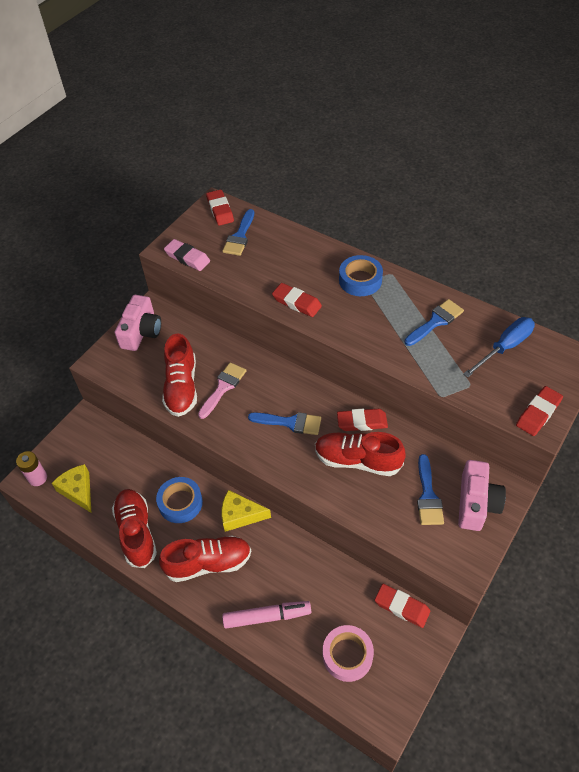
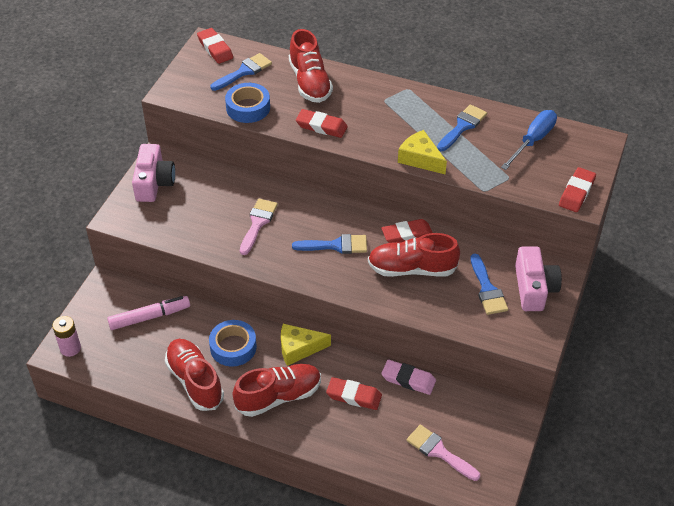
camera: 15 degrees left, 5 degrees down
(78, 490) = (119, 353): yellow cheese -> yellow cheese (420, 159)
(181, 387) = (214, 229): red shoe -> red shoe (310, 82)
(187, 258) = (195, 98): pink eraser -> pink eraser (408, 379)
(240, 236) = (244, 71): blue brush -> blue brush turned 135 degrees counterclockwise
(267, 617) = (351, 433): pink marker -> pink marker (149, 317)
(347, 655) = (439, 452): pink tape -> pink brush
(360, 280) = (379, 98): blue tape -> blue tape (248, 108)
(402, 607) = (480, 401): red eraser -> red eraser (354, 396)

